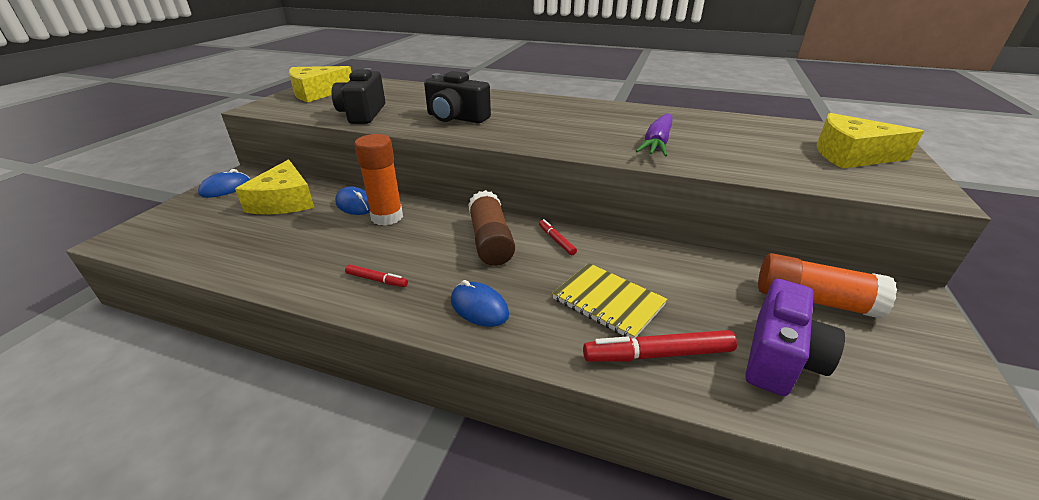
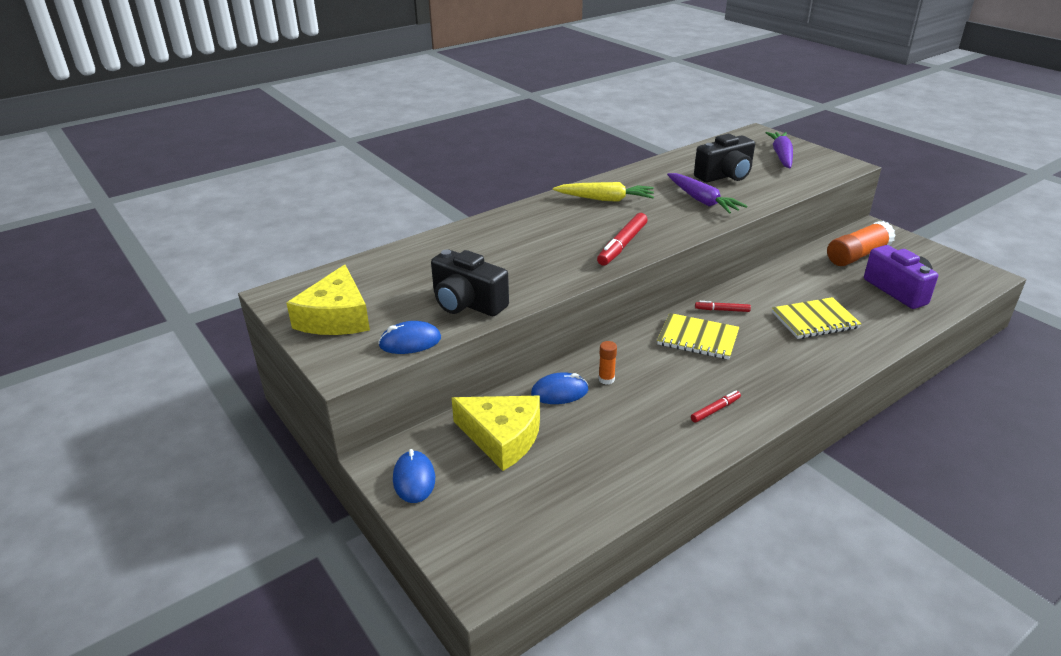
camera: 55 degrees left, 0 degrees up
(387, 217) = (606, 379): orange glue stick -> orange glue stick, size x0.48
(456, 118) = (545, 258): black camera -> black camera (725, 175)
(479, 307) = (787, 372): blue mouse -> blue mouse (410, 342)
(490, 241) = (697, 338): brown glue stick -> yellow notebook
(587, 112) = (605, 199): none -> yellow carrot
(657, 354) = (875, 325): red marker -> red marker (622, 245)
(851, 155) = (781, 156): yellow cheese -> purple carrot

